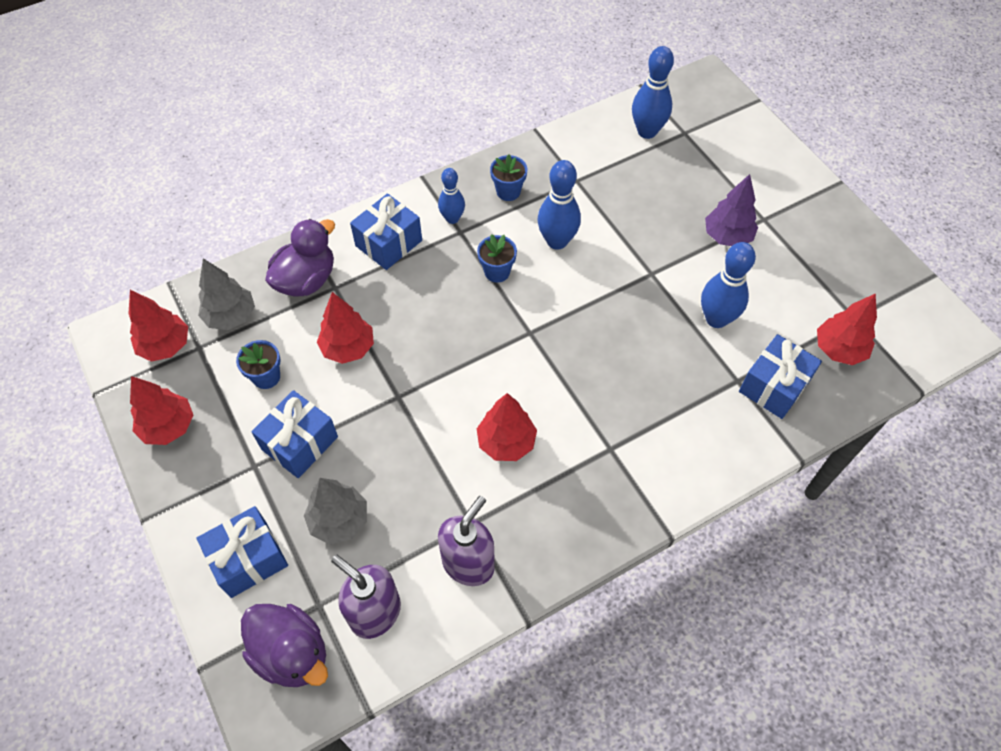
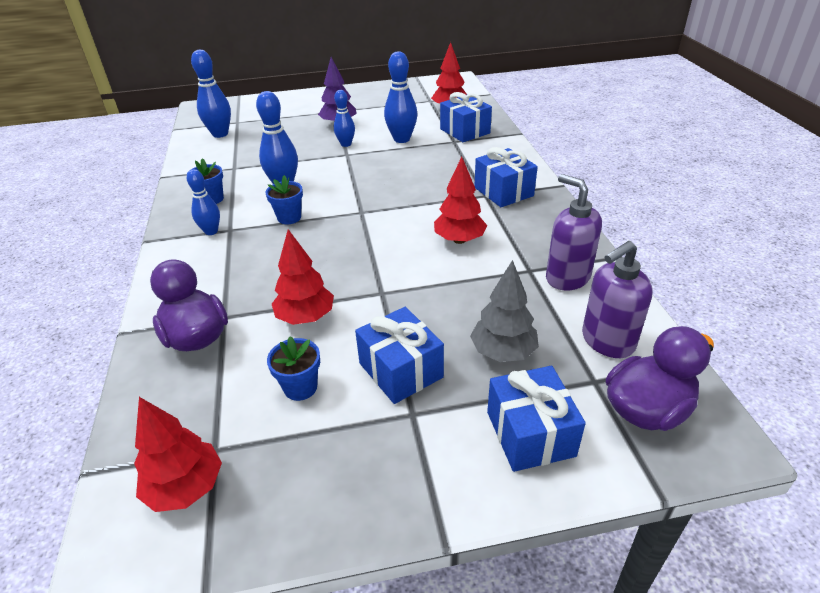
camera: 70 degrees left, 20 degrees down
(168, 427) = (316, 498): red tree -> none
(231, 316) = (193, 410): grey tree -> none
(389, 243) = (202, 272): blue gift -> blue gift (503, 192)
(676, 263) = (346, 144): none -> blue bowling pin

